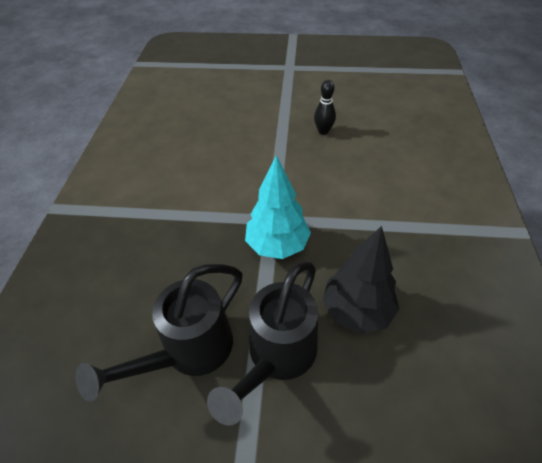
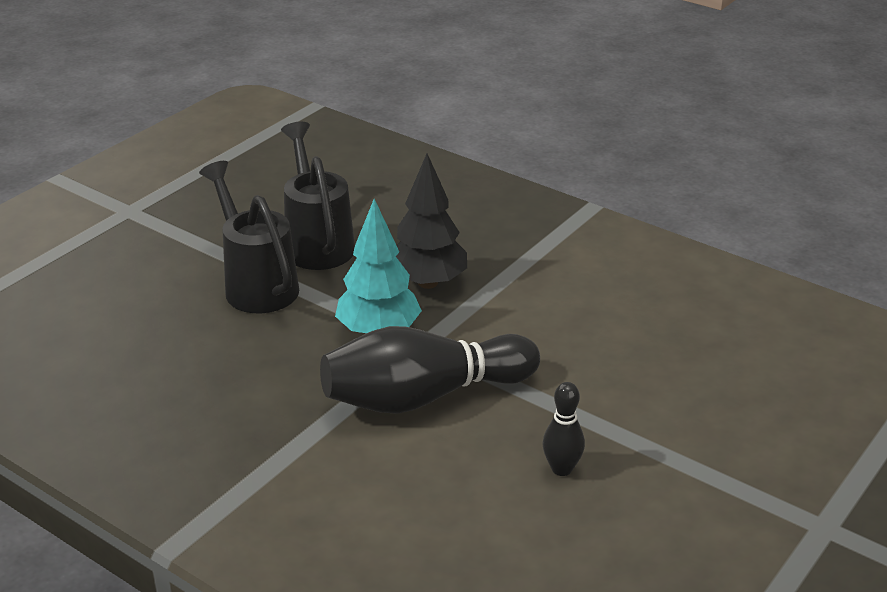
camera: 120 degrees right, 15 degrees down
(318, 196) = (423, 397): none -> black bowling pin
(357, 311) = (241, 349): black tree -> black tree (428, 283)

